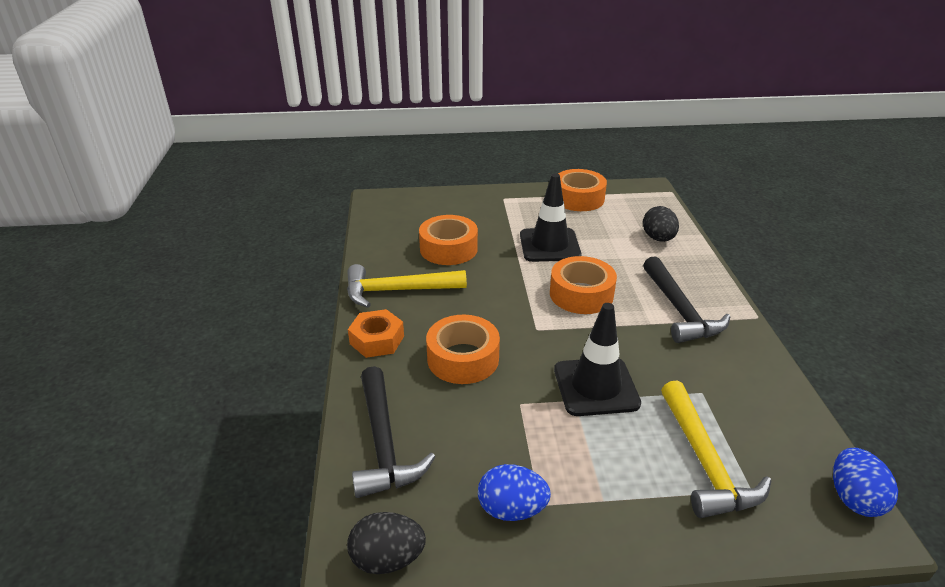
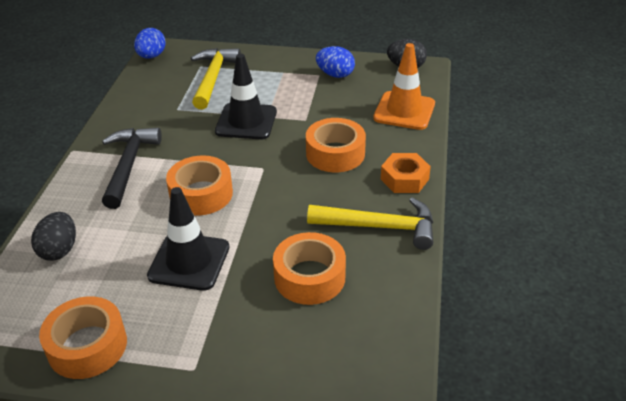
camera: 165 degrees left, 5 degrees up
(384, 443) = (404, 111): black hammer -> orange traffic cone

